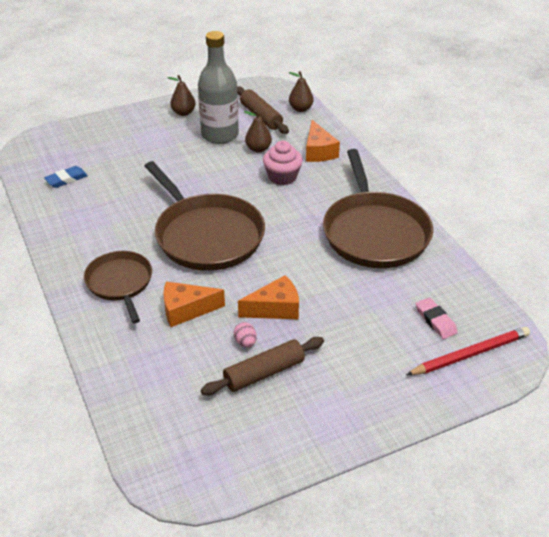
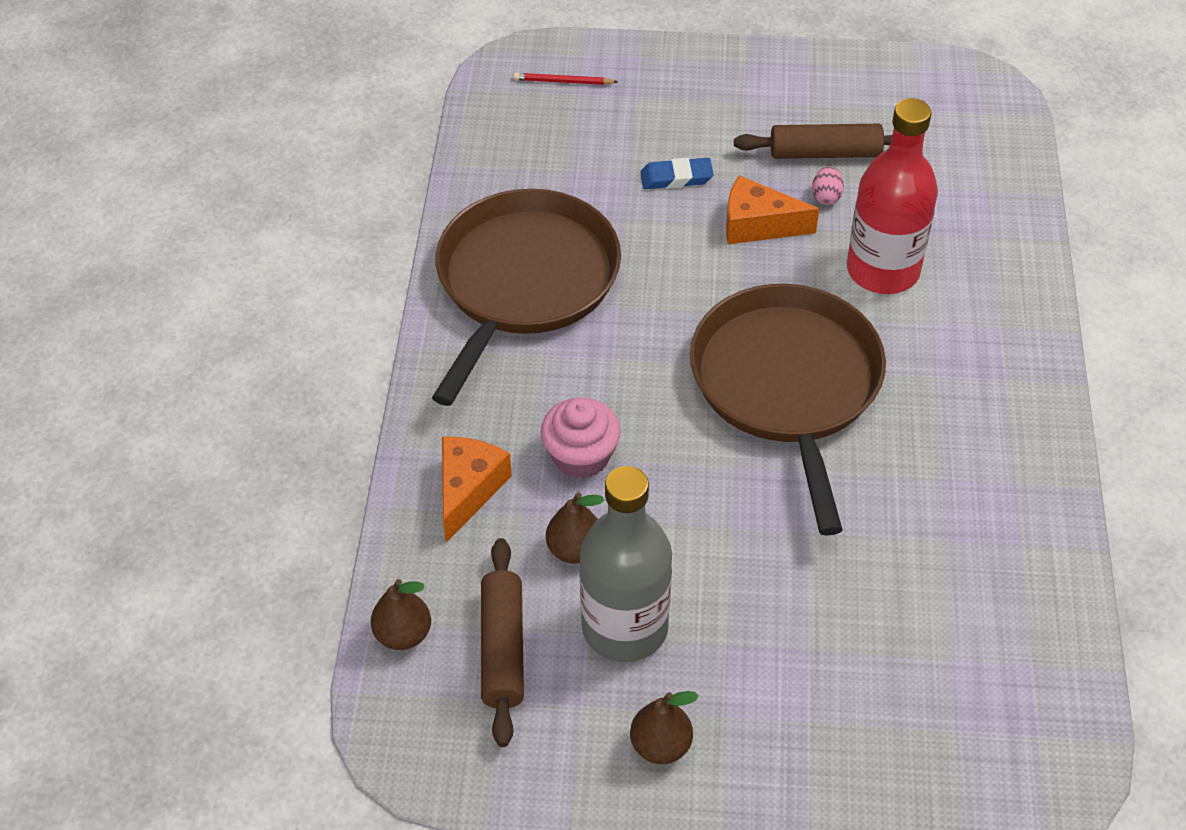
camera: 150 degrees left, 10 degrees up
(66, 179) = (993, 633): blue eraser -> blue eraser (676, 178)
(120, 283) = (963, 352): brown pan -> none
(186, 310) = (883, 270): orange cheese -> red bottle
(435, 321) = (564, 131): pink eraser -> none
(470, 354) = (563, 82): red pencil -> red pencil, size x0.55

